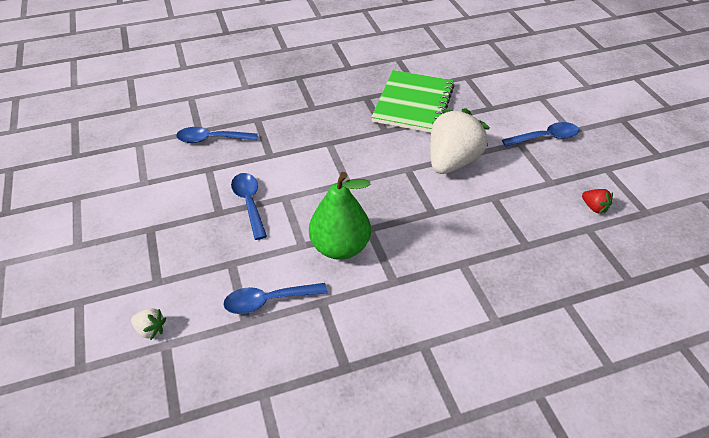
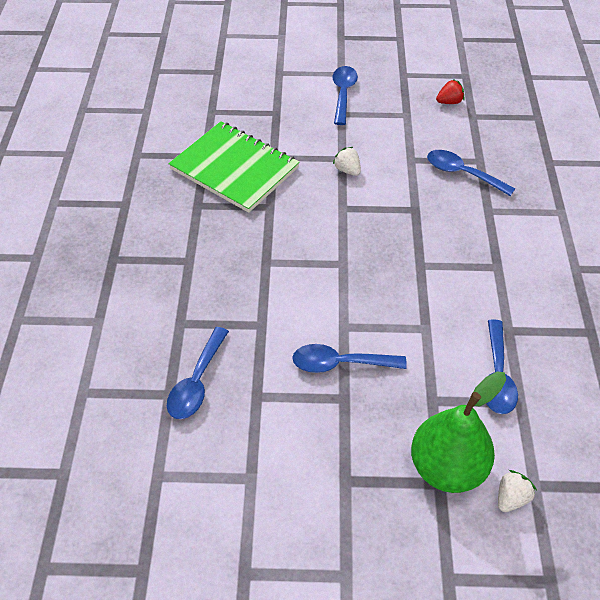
camera: 70 degrees left, 5 degrees up
(340, 247) = (439, 296): green pear -> green pear (447, 467)
(452, 161) = (347, 170): white strawberry -> white strawberry, size x0.41
(499, 235) = (462, 173): none -> blue spoon

